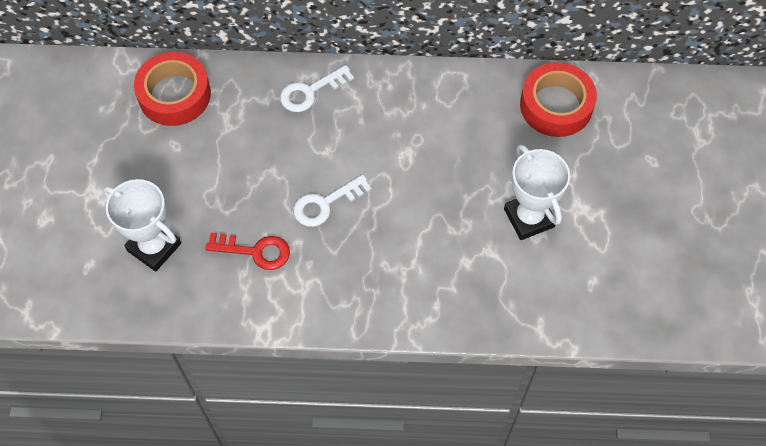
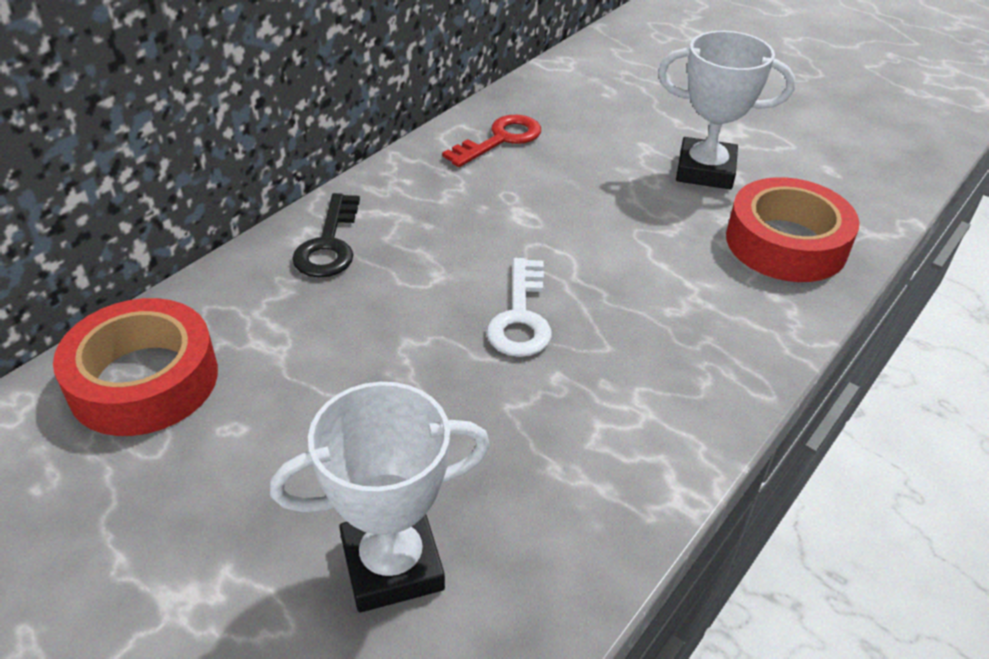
camera: 55 degrees left, 20 degrees down
(255, 251) = (528, 431): red key -> red key (500, 139)
(310, 92) = (329, 244): white key -> black key
(556, 105) = (575, 91): red tape -> red tape (786, 243)

